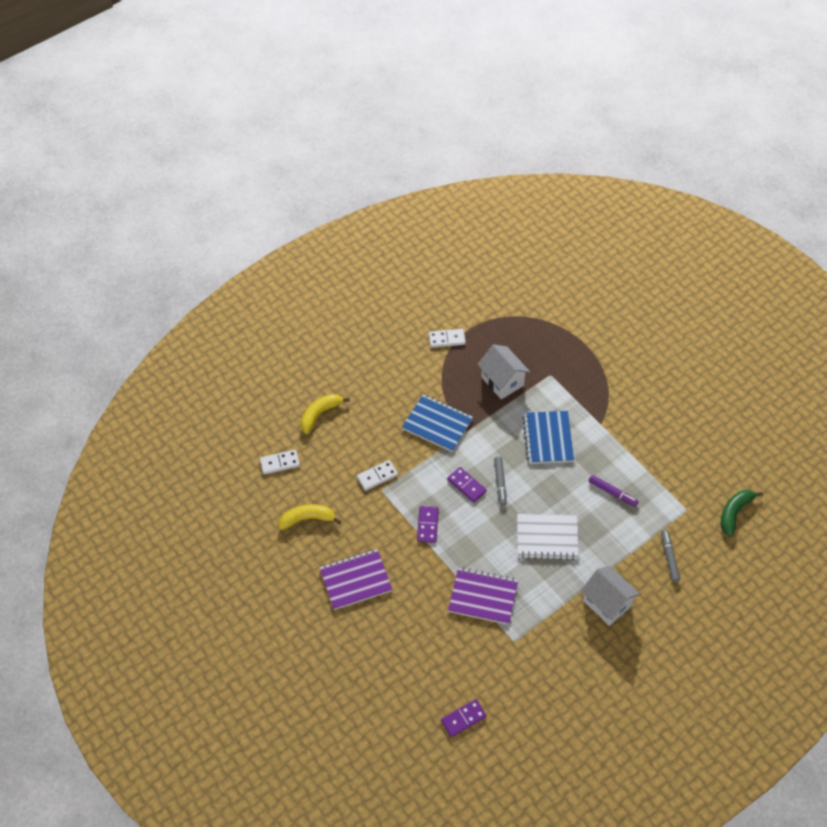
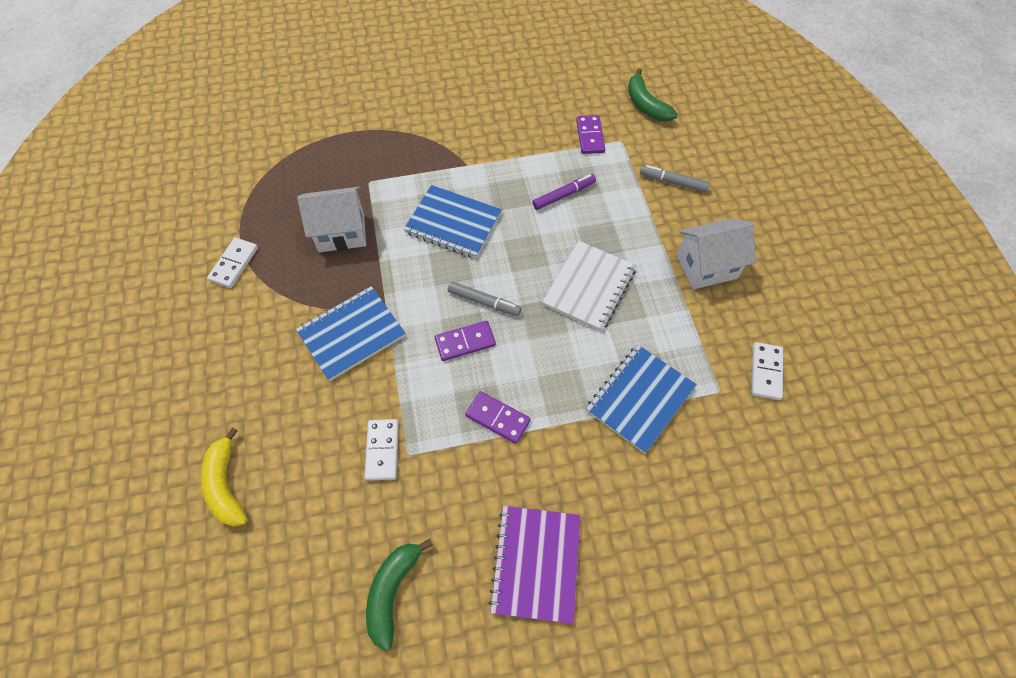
camera: 65 degrees left, 5 degrees up
(280, 463) = (267, 591): white domino -> white domino (765, 372)
(307, 519) = (392, 591): yellow banana -> green banana
(463, 718) = (815, 510): purple domino -> purple domino (590, 136)
(483, 597) = (640, 399): purple notebook -> blue notebook

